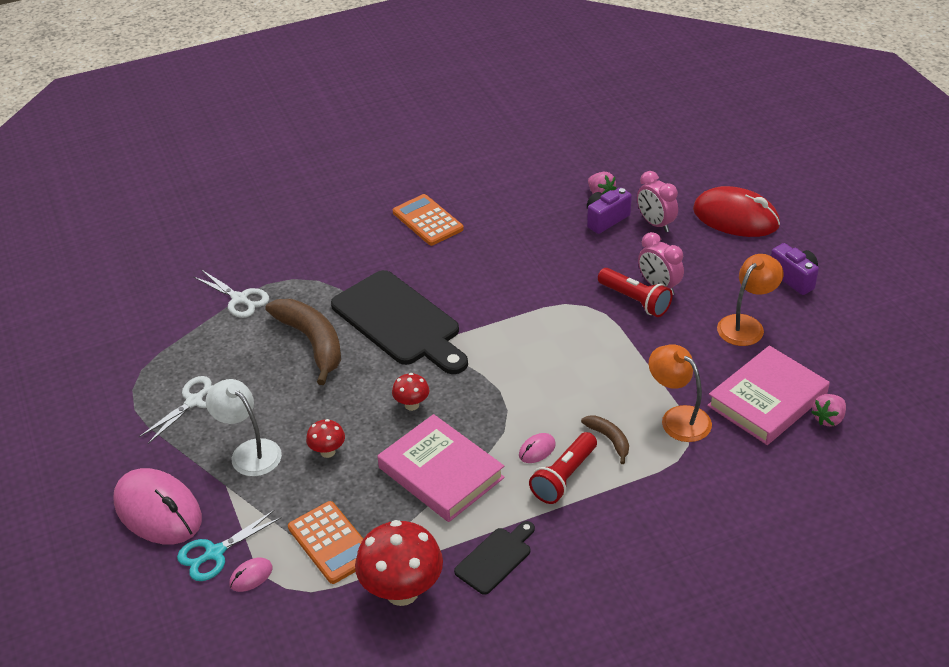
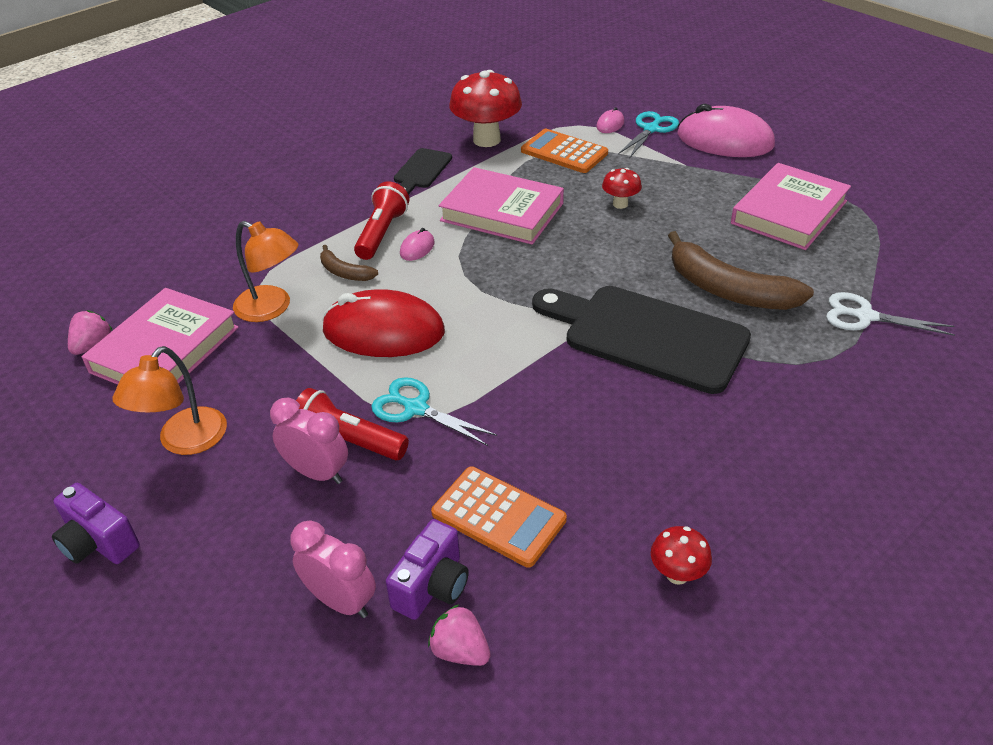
camera: 160 degrees right, 0 degrees up
(194, 401) = (788, 212): white scissors -> pink book
(249, 452) = (692, 189): white lamp -> none
(412, 405) = (568, 257): red mushroom -> red mushroom (677, 574)
(427, 221) = (727, 501): orange calculator -> orange calculator (498, 516)
(584, 310) = (416, 408): none -> turquoise scissors
(735, 217) = (190, 660): red mouse -> red mouse (383, 331)

